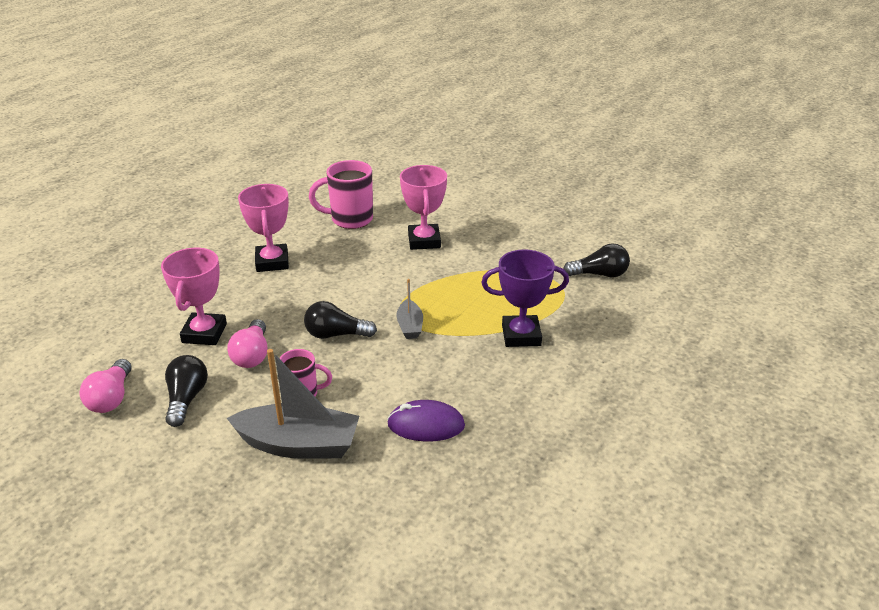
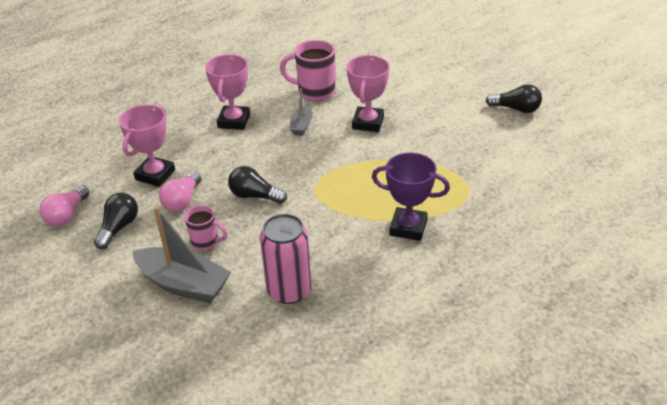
camera: 20 degrees right, 5 degrees up
(410, 326) = (318, 200): grey boat -> grey boat (302, 126)
(426, 425) = (289, 290): purple mouse -> pink can
(599, 274) = (509, 183): black light bulb -> black light bulb (516, 109)

